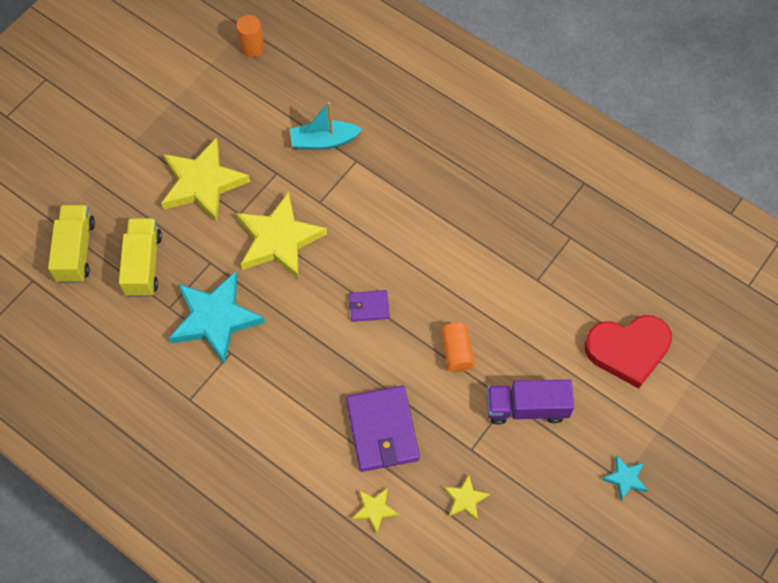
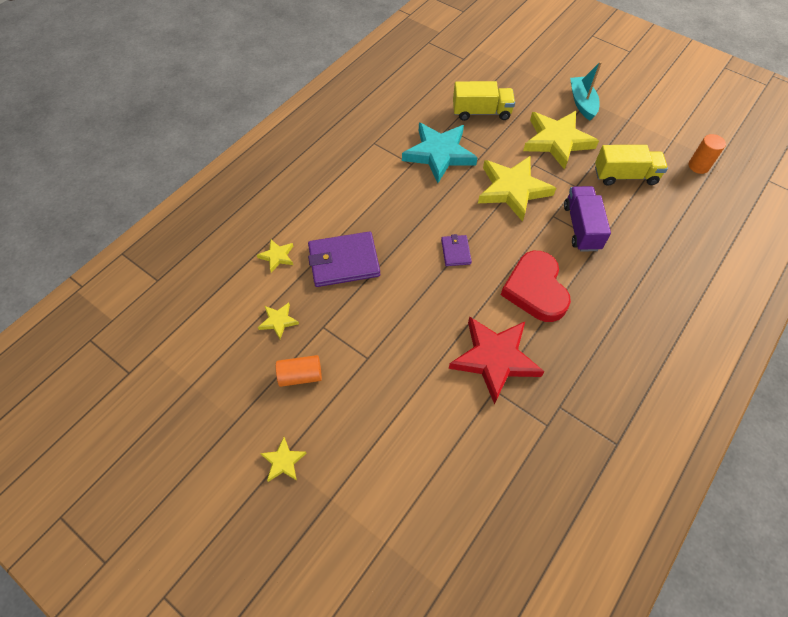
camera: 90 degrees right, 5 degrees down
(76, 251) = (488, 77): yellow truck -> yellow truck (625, 176)
(324, 141) = (615, 217): turquoise boat -> turquoise boat (582, 103)
(456, 352) = (415, 317): orange cylinder -> orange cylinder (300, 375)
(503, 277) = (494, 359): none -> red star
(526, 408) = (360, 374): purple truck -> purple truck (581, 227)
(625, 478) = (283, 461): turquoise star -> yellow star
(628, 350) = (420, 476): red heart -> red heart (535, 289)

